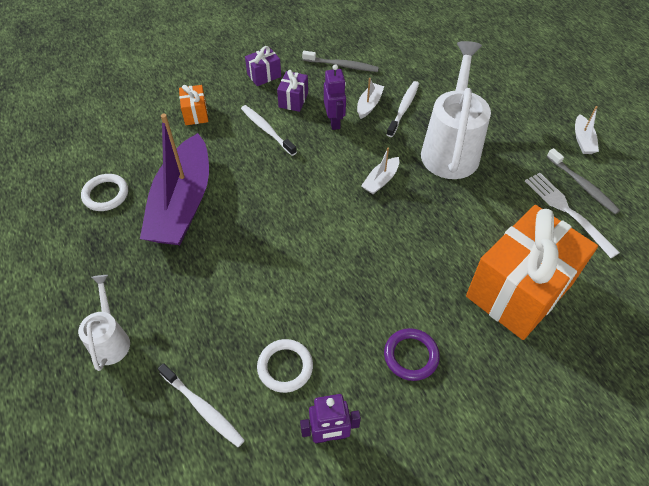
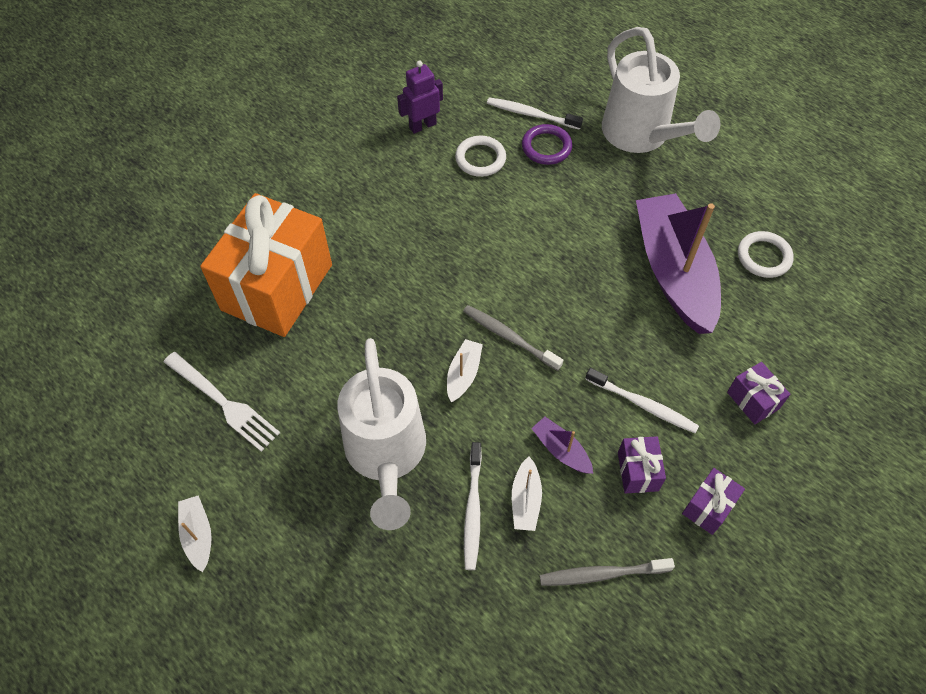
camera: 160 degrees right, 5 degrees up
(111, 340) = (641, 135): white watering can -> white watering can, size x1.87
(195, 114) = (753, 400): orange gift -> purple gift
(334, 122) = (561, 450): purple robot -> purple boat
(411, 356) = (373, 198): purple ring -> purple ring (546, 147)
(582, 185) = (202, 450): grey toothbrush -> grey toothbrush (509, 337)

